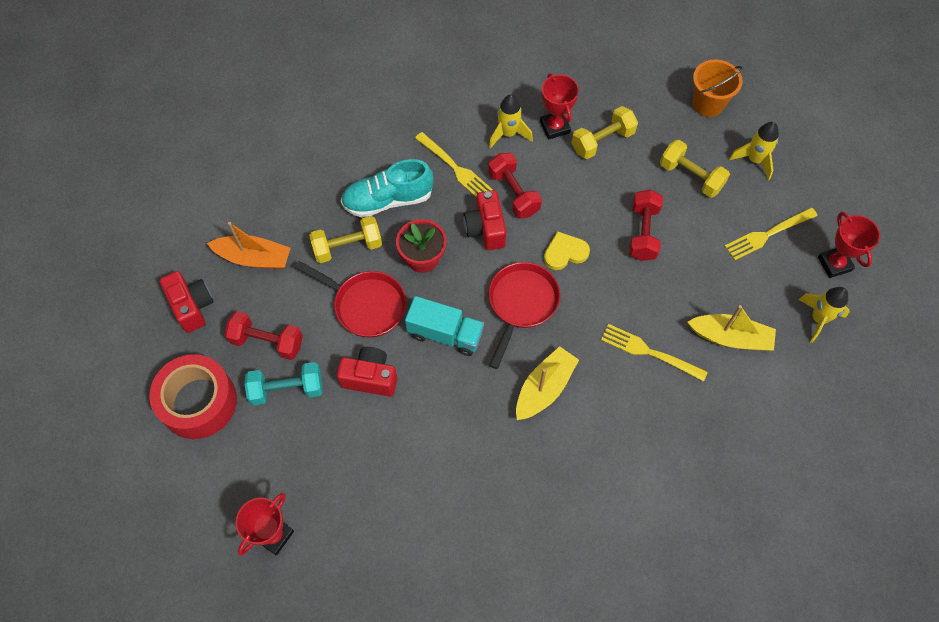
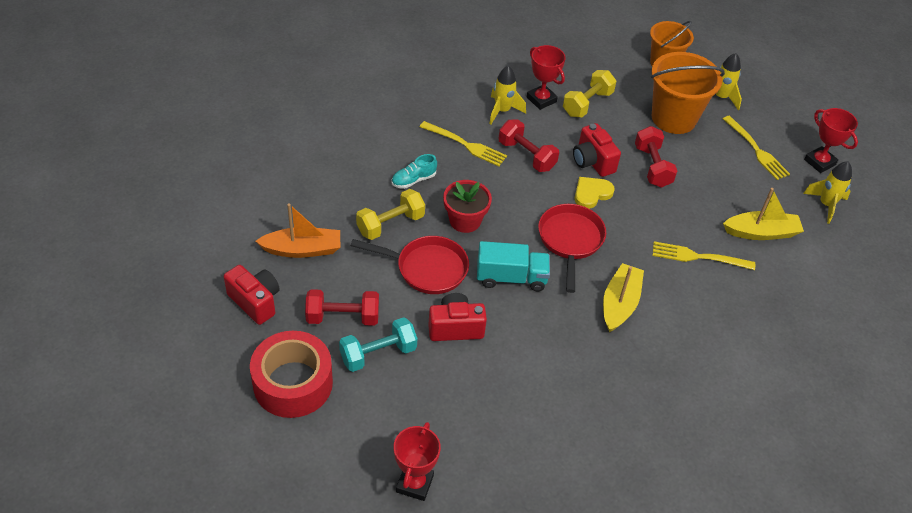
camera: 20 degrees left, 15 degrees down
(388, 200) = (413, 180): turquoise shoe -> turquoise shoe, size x0.55
(485, 229) = (513, 187): red camera -> red camera (592, 161)
(690, 177) = (673, 118): yellow dumbbell -> orange bucket
(768, 234) = (756, 150): yellow fork -> yellow fork turned 75 degrees counterclockwise

